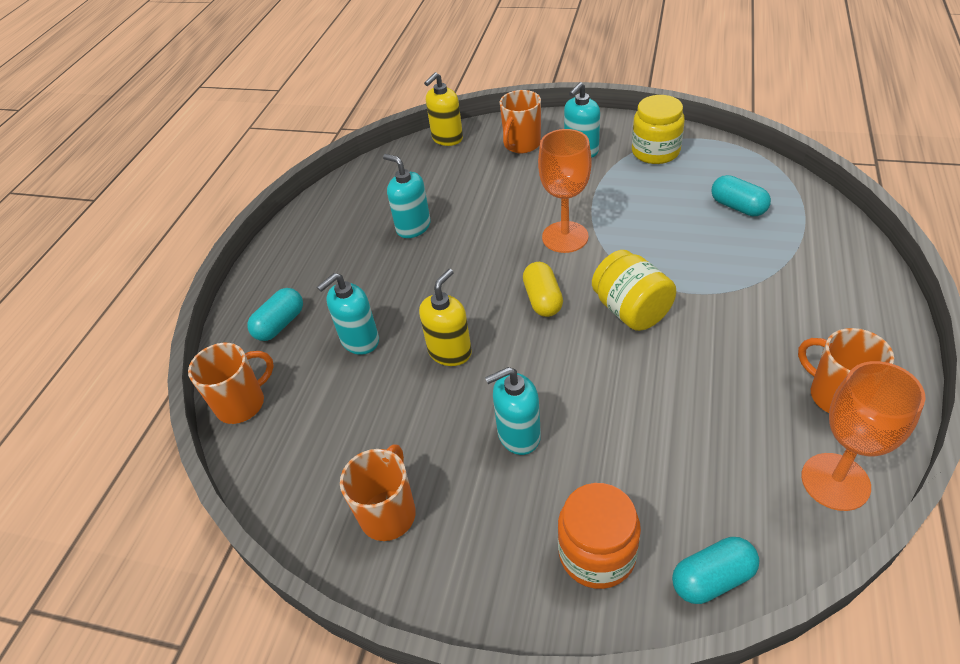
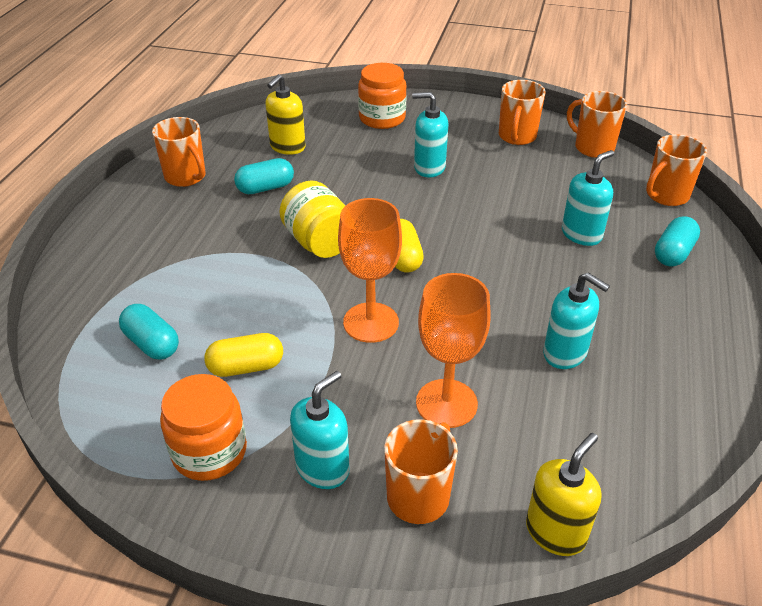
camera: 175 degrees right, 5 degrees down
(289, 493) = (593, 147): none -> orange mug
(450, 352) = (491, 220): yellow soap dispenser -> yellow soap dispenser (287, 147)
(518, 435) = (429, 168): turquoise soap dispenser -> turquoise soap dispenser turned 150 degrees counterclockwise
(654, 198) = (246, 367): none -> yellow capsule
(655, 151) = (209, 452): yellow jar -> orange jar
(712, 579) = (318, 109): turquoise capsule -> turquoise capsule (265, 188)
(835, 481) = (222, 139): orange goblet -> orange goblet (446, 403)

